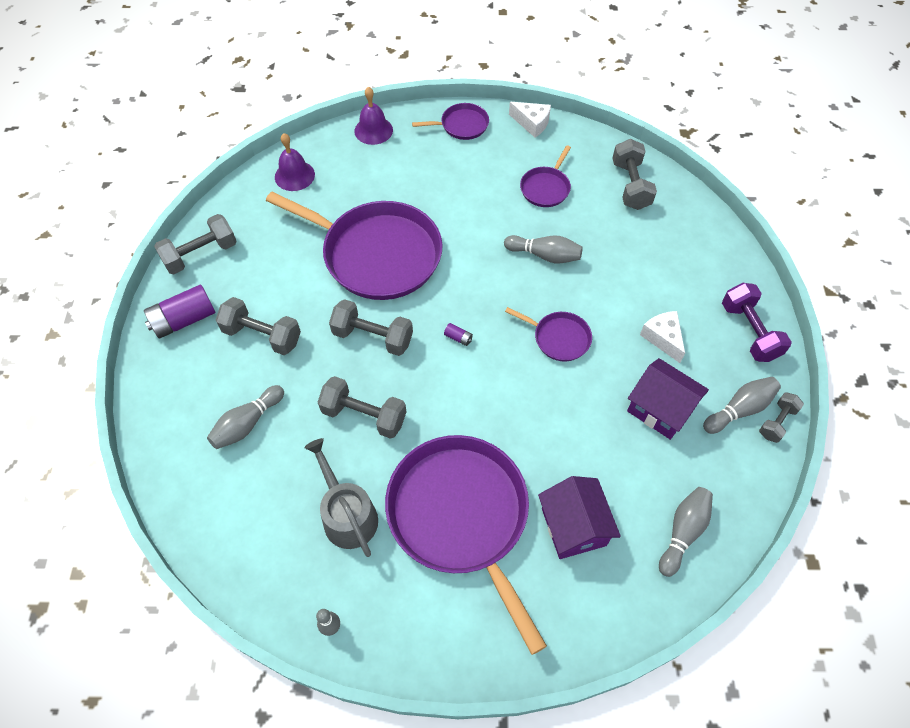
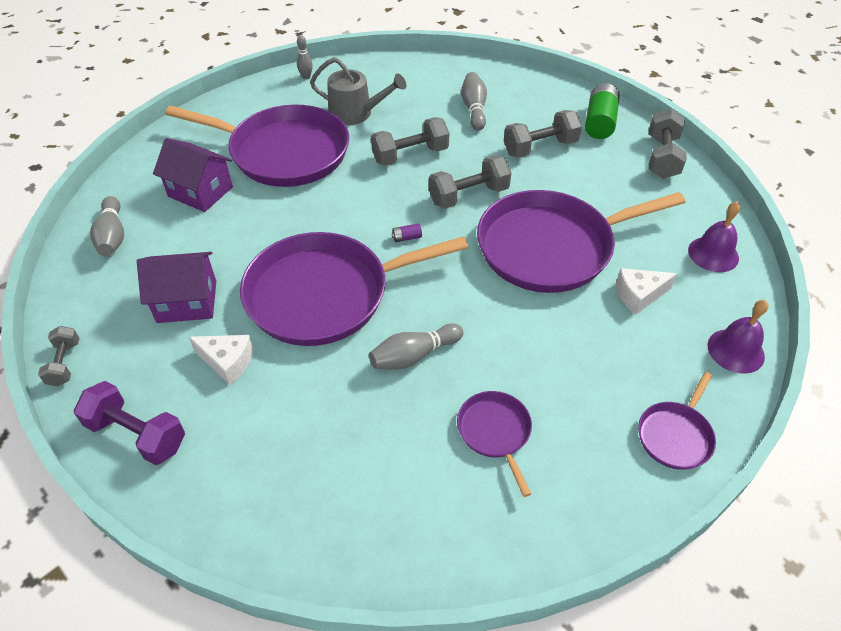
camera: 135 degrees right, 10 degrees down
(184, 320) = (599, 122): purple battery -> green battery
(532, 123) = (614, 512): white cheese -> white cheese (639, 295)
(558, 338) = (325, 294): purple pan -> purple pan, size x2.21
(630, 185) = (408, 520): grey dumbbell -> none
(739, 409) = (109, 350): grey bowling pin -> none

